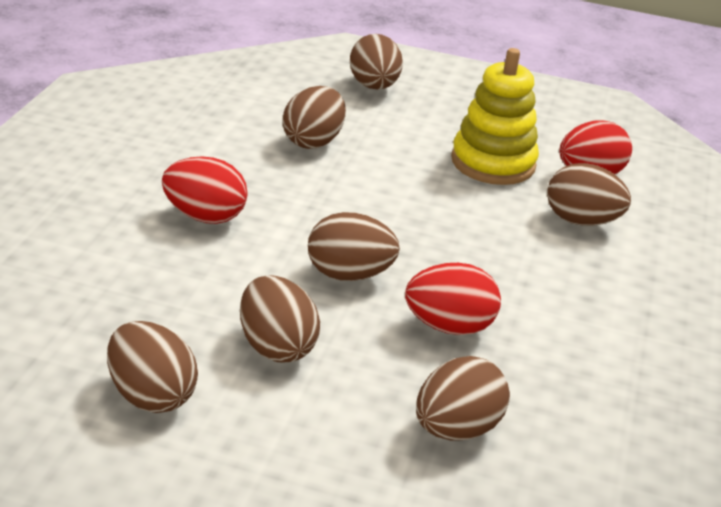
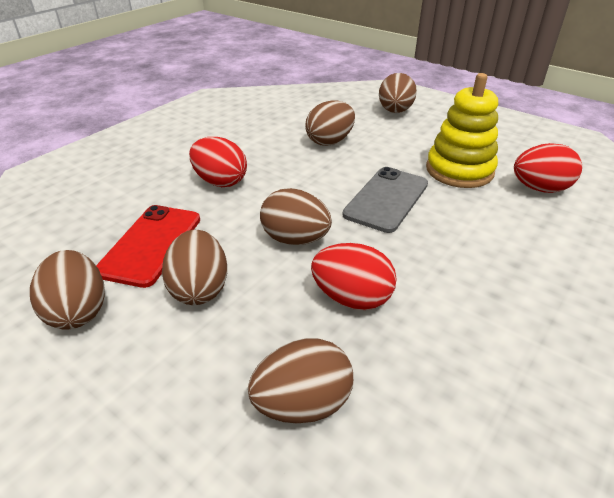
camera: 25 degrees right, 5 degrees up
(176, 309) = (151, 244): none -> red phone
(427, 211) = (386, 199): none -> grey phone
(581, 221) = (516, 225): brown egg -> none

